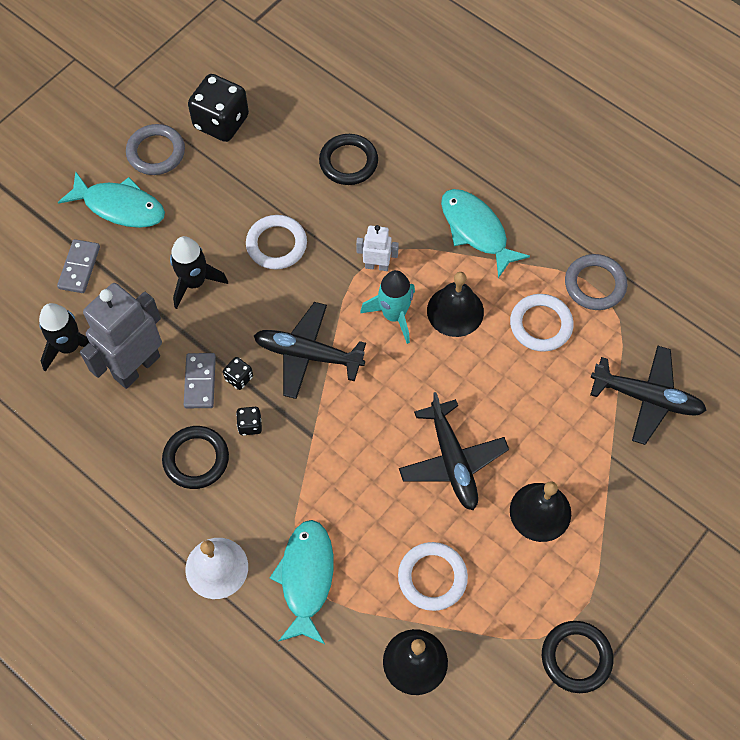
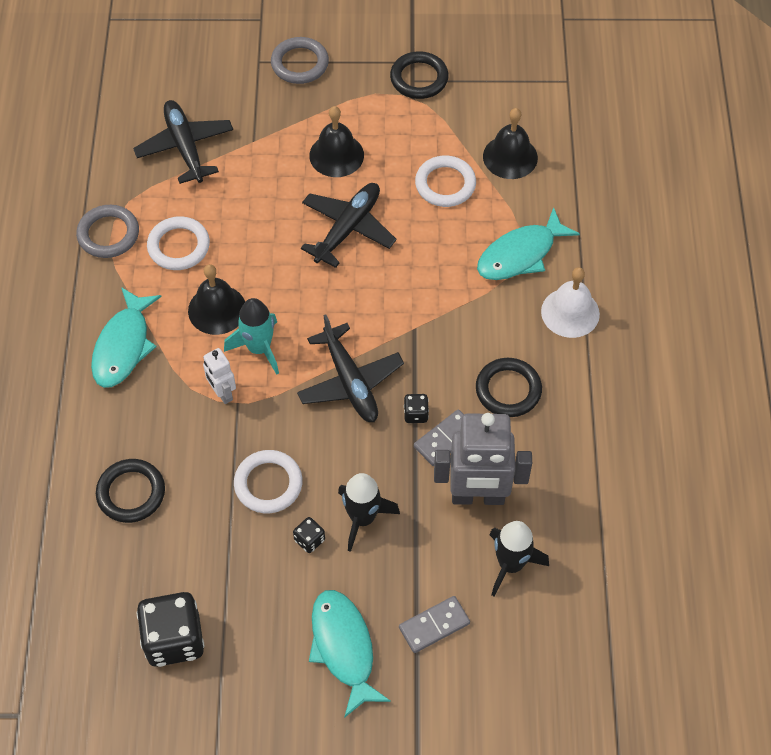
camera: 130 degrees left, 5 degrees down
(156, 152) = (258, 669): grey ring -> grey ring (300, 63)
(250, 425) = (446, 375): black dice -> black dice (309, 540)

